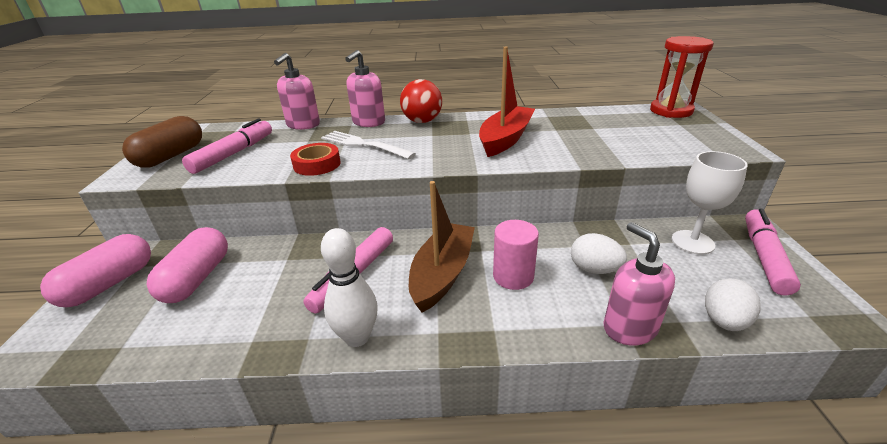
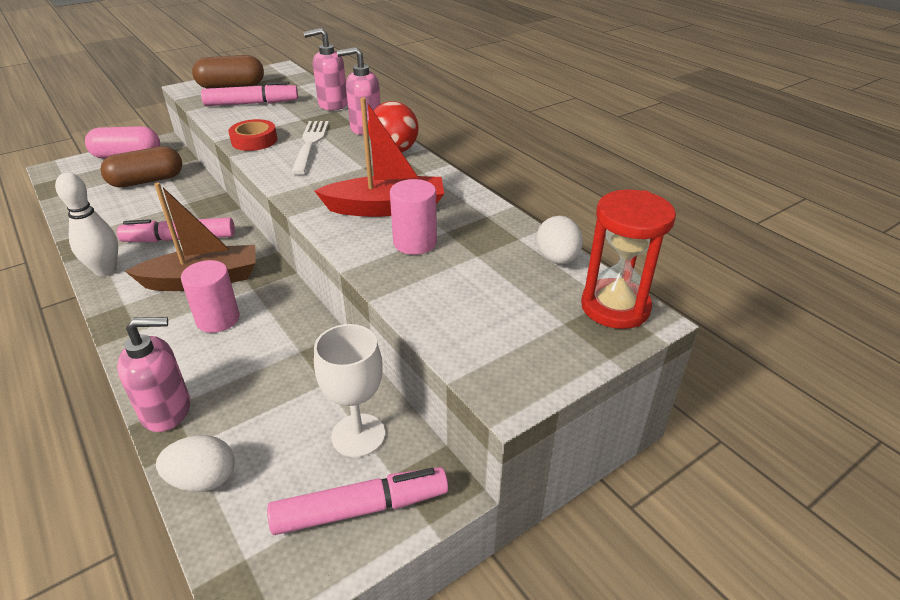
camera: 55 degrees right, 5 degrees up
(197, 278) = (147, 181): pink capsule -> brown capsule
(562, 140) = (415, 243): none -> pink cylinder
(594, 269) = (255, 367): white egg -> white egg (557, 259)
(629, 328) = (167, 410): pink soap dispenser -> pink soap dispenser turned 45 degrees clockwise

